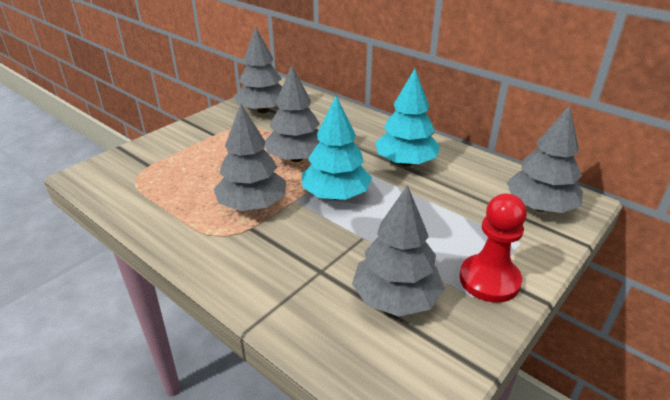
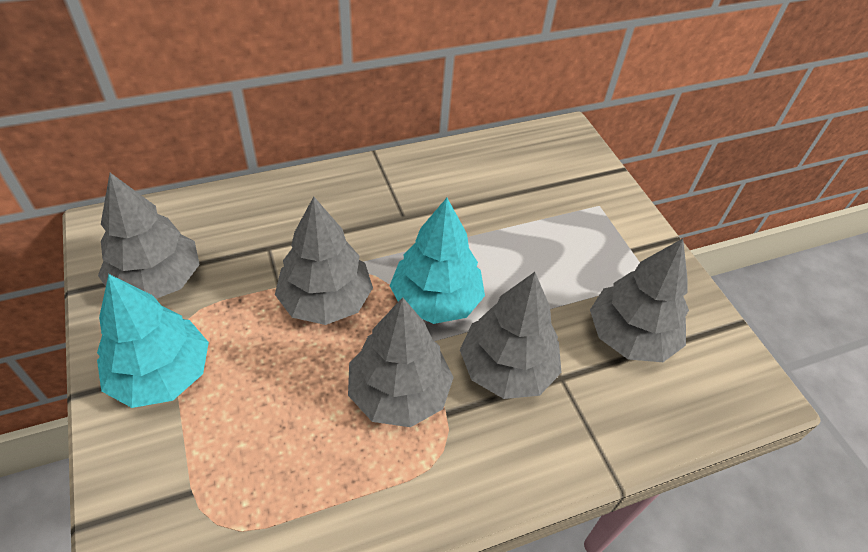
camera: 65 degrees left, 15 degrees up
(405, 162) = (416, 207): turquoise tree -> turquoise tree (161, 374)
(489, 280) = (637, 256): red pawn -> none
(539, 207) = (559, 161): grey tree -> grey tree (507, 368)

